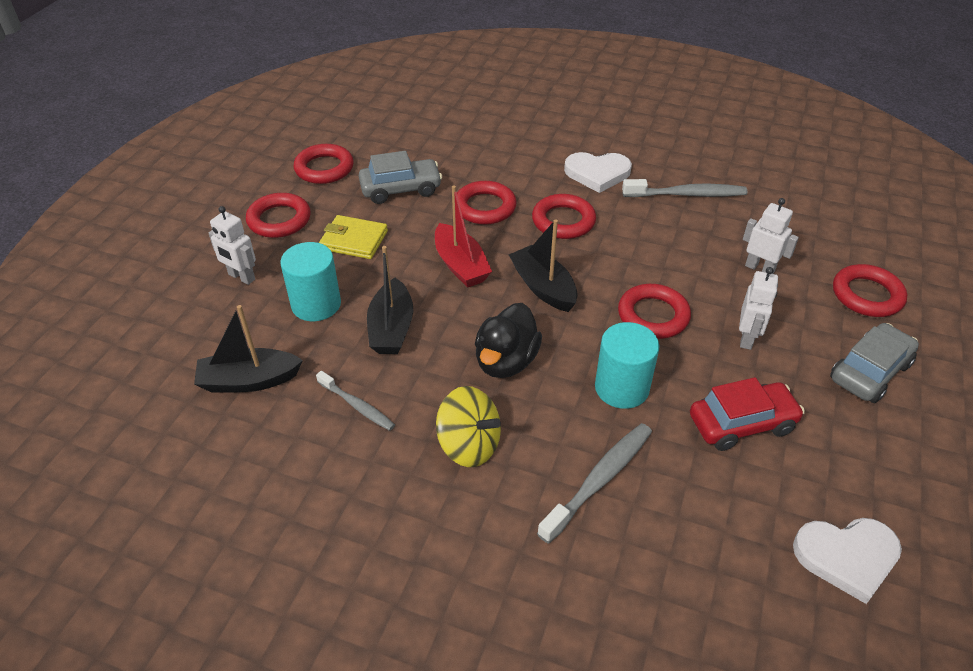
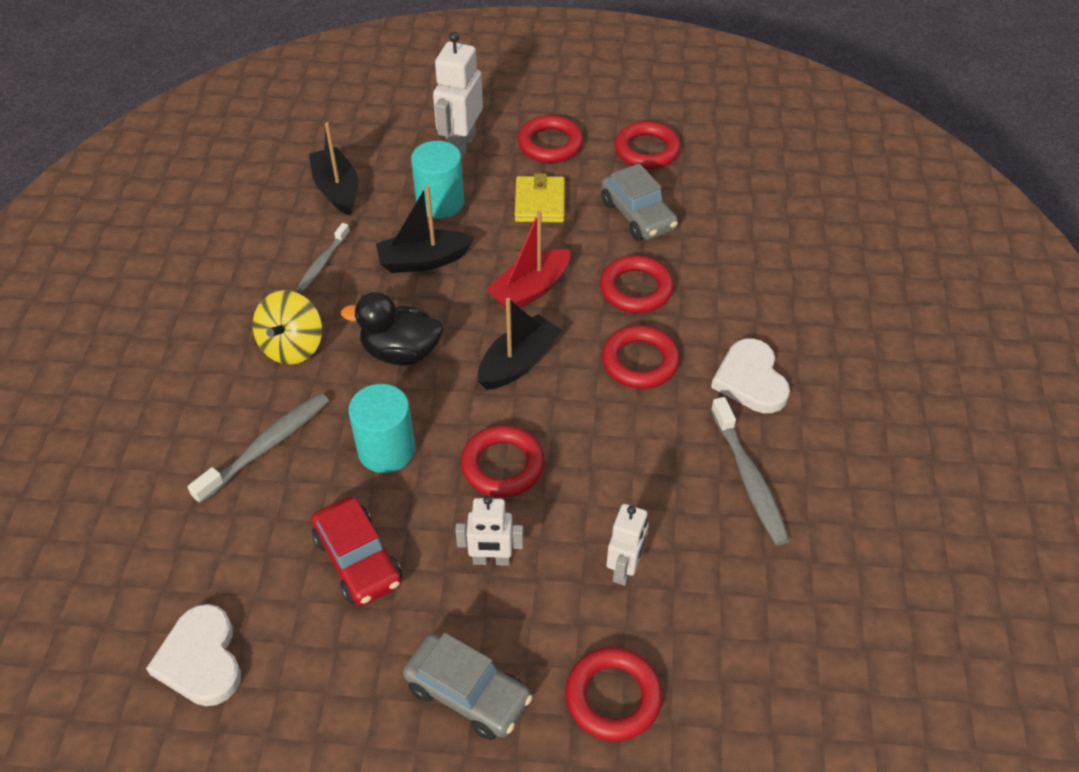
camera: 75 degrees right, 5 degrees up
(241, 277) = (461, 145): white robot -> white robot, size x1.55
(599, 480) = (266, 447): grey toothbrush -> grey toothbrush turned 75 degrees counterclockwise

